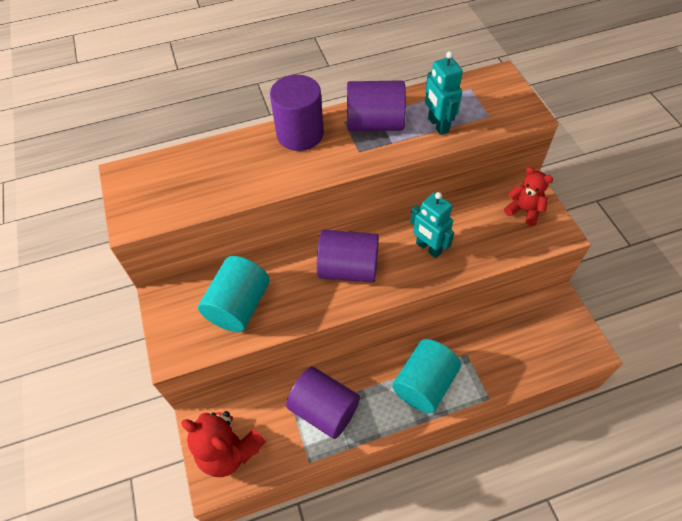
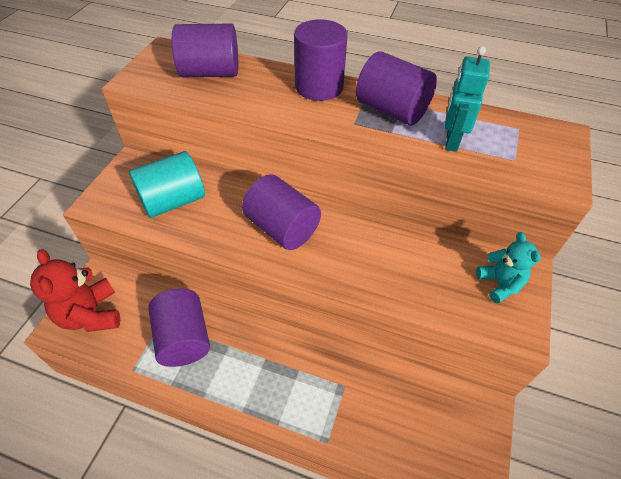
camera: 35 degrees right, 5 degrees down
(195, 173) = (210, 72): none -> purple cylinder
(424, 384) = (281, 382): turquoise cylinder -> none
(428, 248) = (368, 256): turquoise robot -> none
(524, 210) = (499, 284): red teddy bear -> turquoise teddy bear

